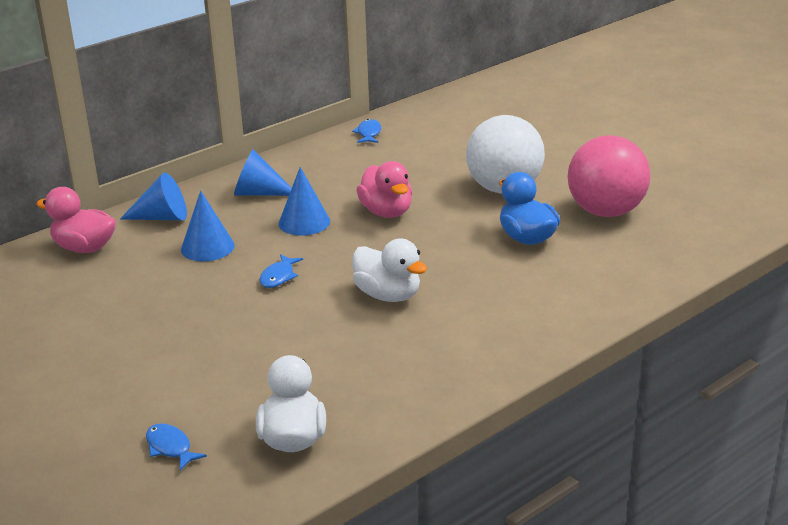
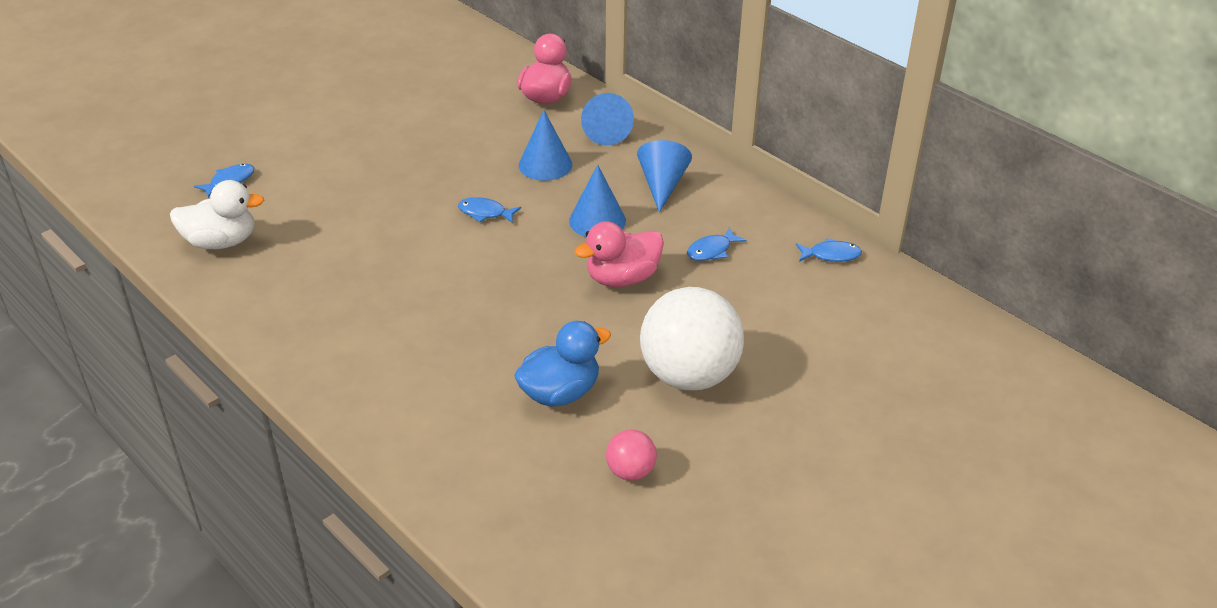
camera: 85 degrees right, 10 degrees up
(356, 176) = (712, 250): none -> blue fish
(388, 295) = (442, 286): white duck -> none
(606, 212) = (630, 471): pink ball -> pink ball, size x0.46

